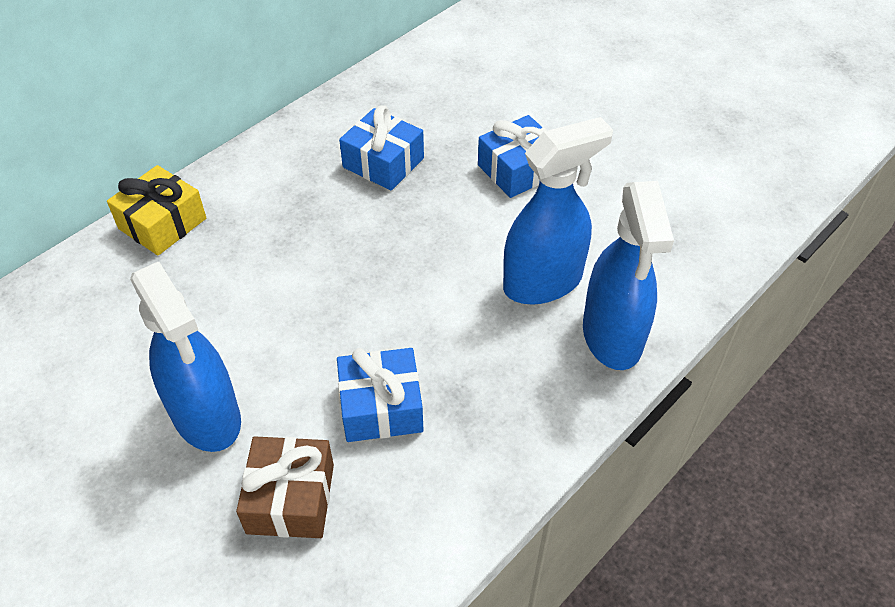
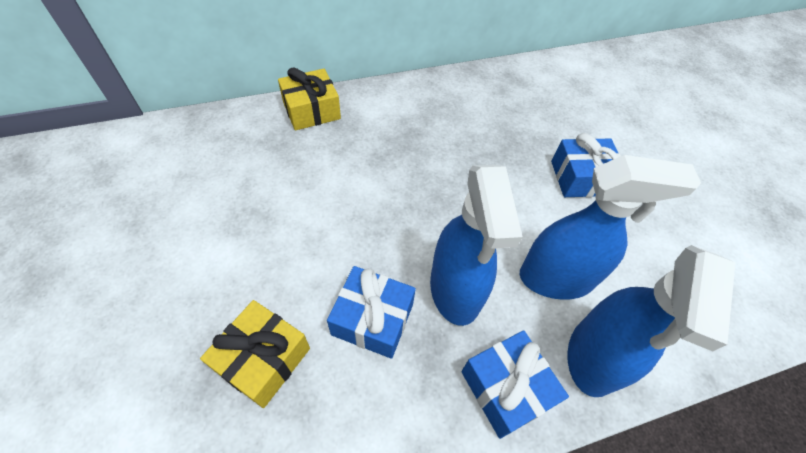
camera: 25 degrees right, 5 degrees up
(206, 416) = (250, 260): blue spray bottle -> blue spray bottle (455, 290)
(290, 498) = (263, 359): brown gift -> yellow gift
(383, 163) = (481, 131): blue gift -> blue gift (506, 388)

